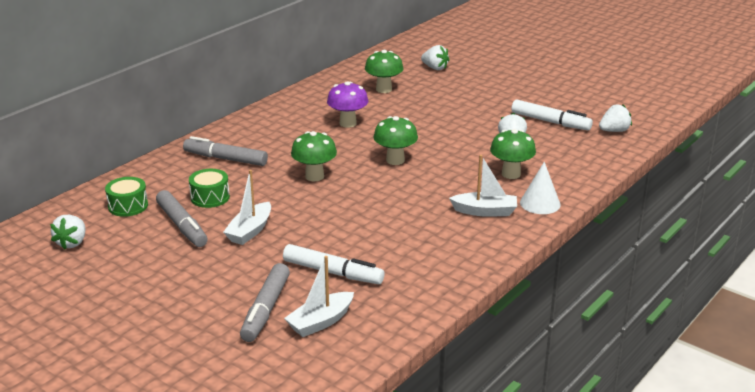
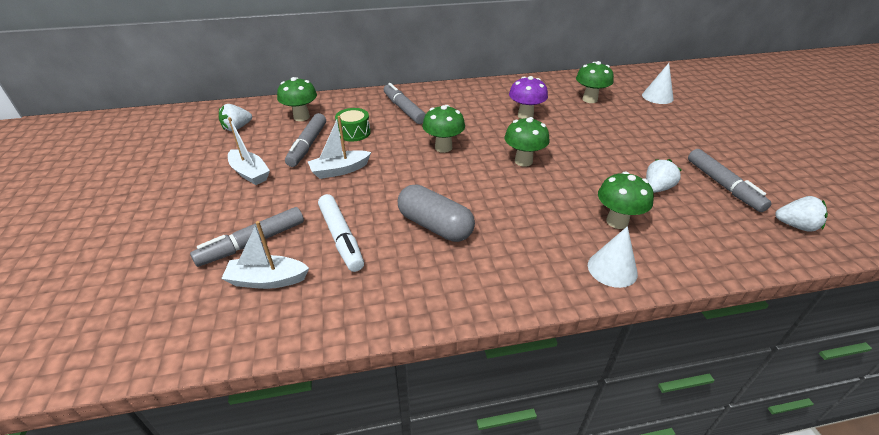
camera: 40 degrees right, 10 degrees up
(128, 206) = (301, 117): green drum -> green mushroom
(392, 232) = (435, 226): none -> grey capsule
(435, 68) = (657, 97): white strawberry -> white cone
(485, 211) = (544, 248): white boat -> white boat (250, 173)
(550, 122) = (723, 185): white marker -> grey marker

